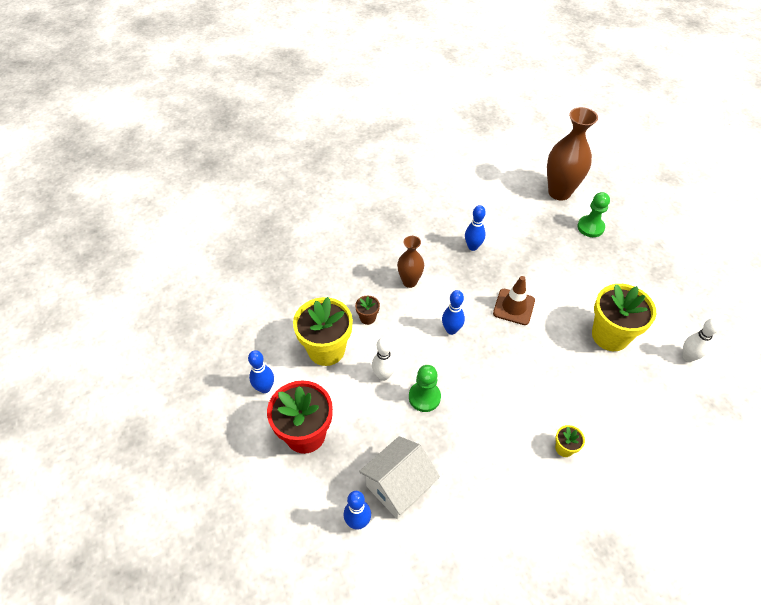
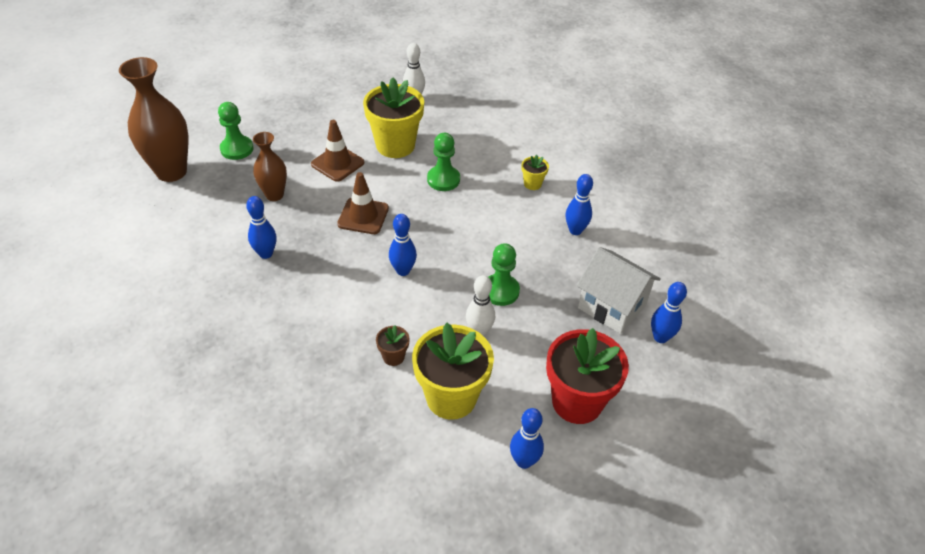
camera: 100 degrees left, 5 degrees down
(409, 282) = (328, 316): brown vase -> brown vase (274, 195)
(497, 476) = (575, 230): none -> blue bowling pin
(564, 370) = (443, 179): none -> green pawn
(579, 292) = (337, 163): none -> brown traffic cone

